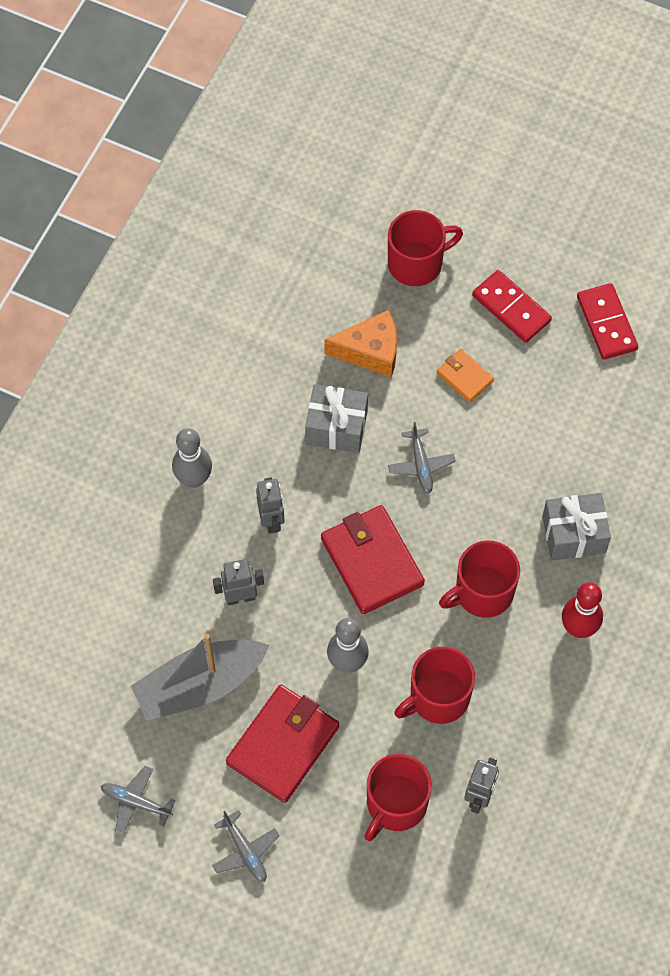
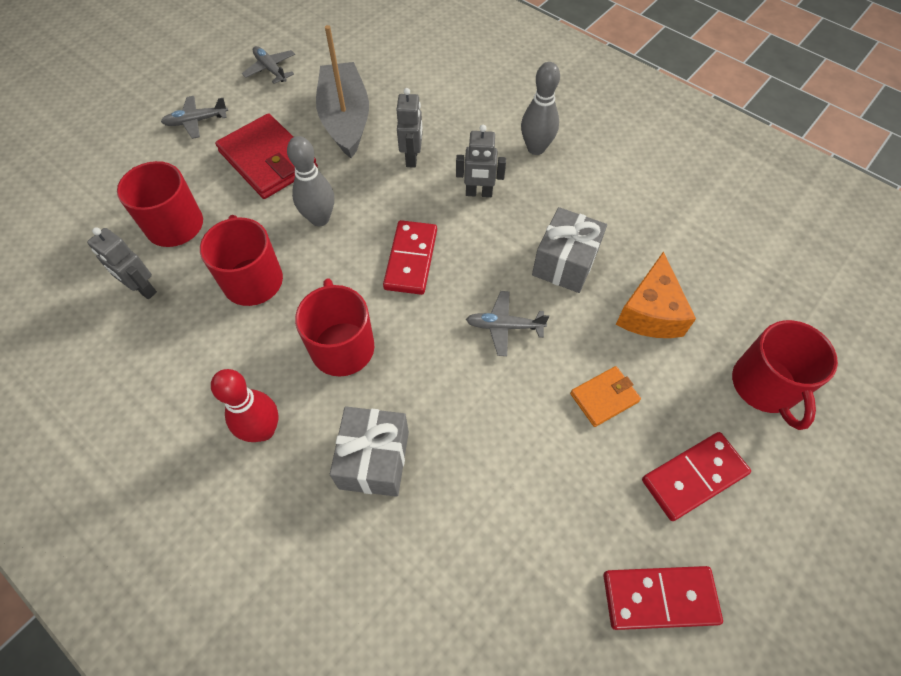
camera: 105 degrees right, 5 degrees down
(136, 802) = (271, 69): grey plane -> grey plane turned 75 degrees counterclockwise
(372, 562) = (411, 259): red wallet -> red domino

